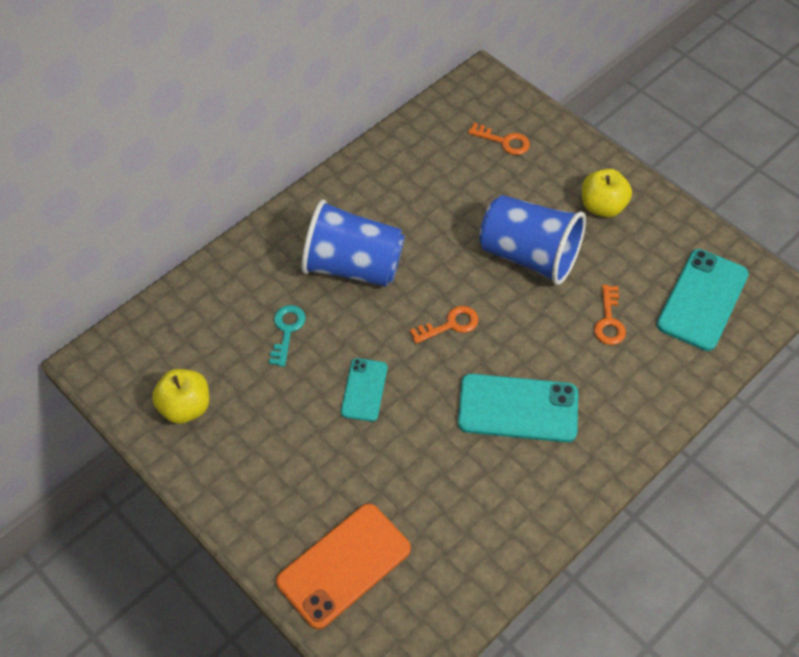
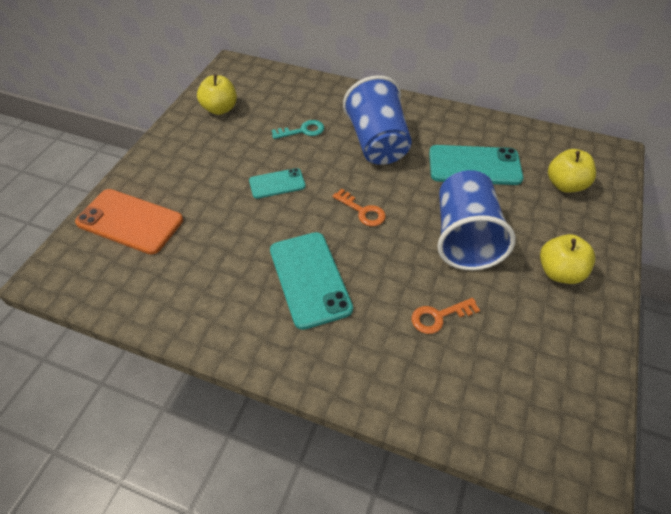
camera: 65 degrees right, 5 degrees down
(504, 141) = (565, 185): orange key -> yellow apple
(702, 299) = (520, 390): turquoise phone -> turquoise phone (474, 165)

